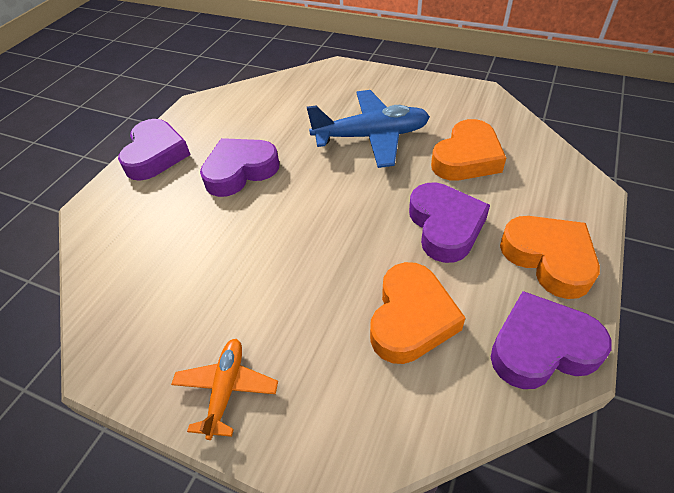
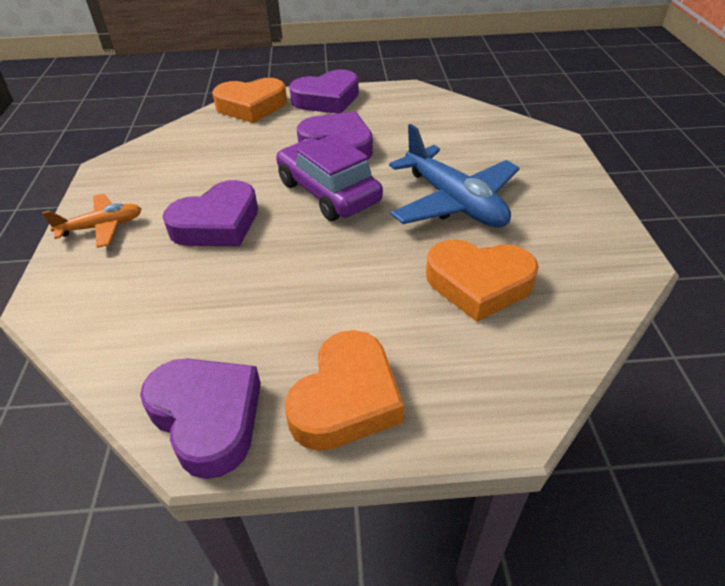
camera: 60 degrees right, 5 degrees down
(305, 198) = (328, 192): none -> purple car
(411, 318) = (208, 306): orange heart -> orange heart (251, 106)
(445, 226) = (347, 296): purple heart -> purple heart (217, 224)

